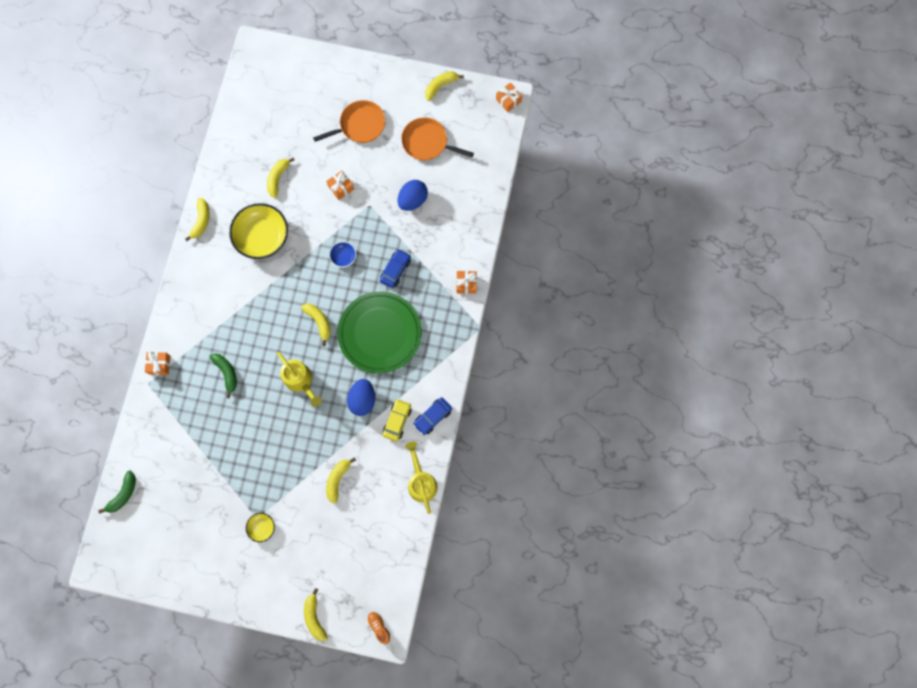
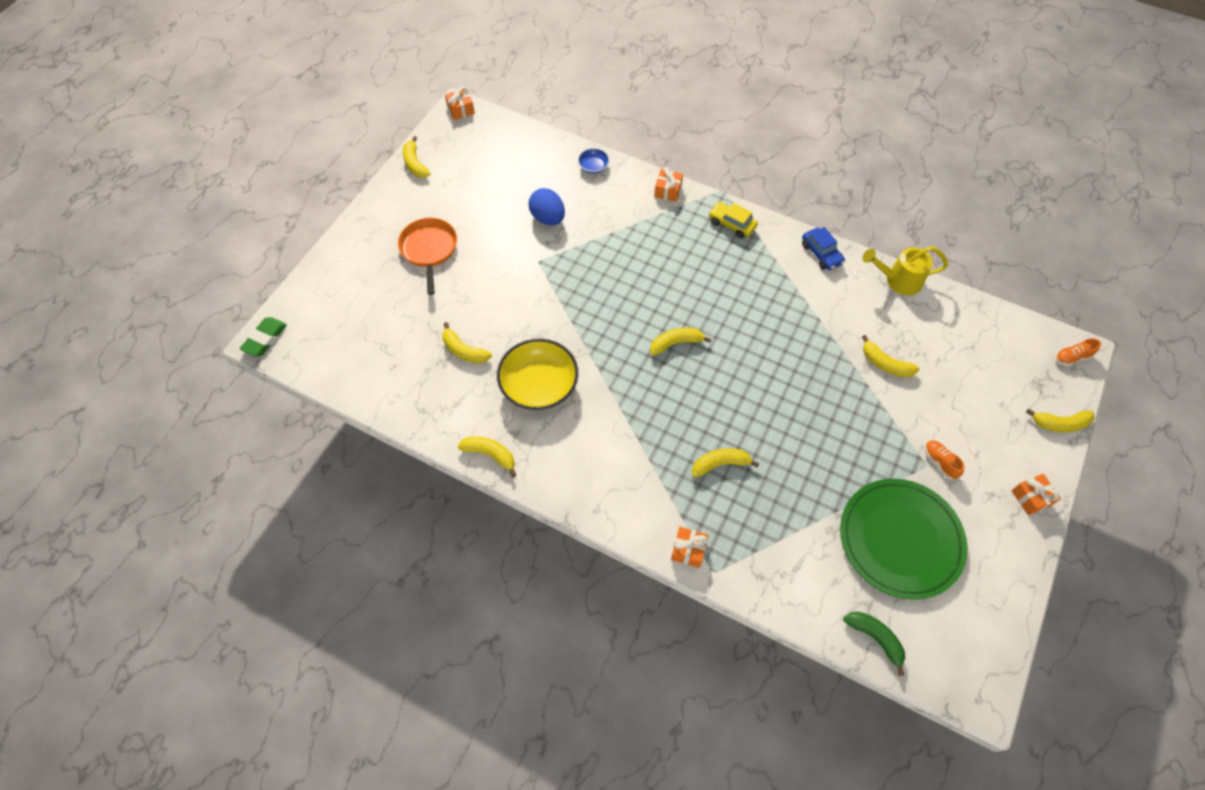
camera: 75 degrees left, 15 degrees down
(227, 373) = (720, 464): green banana -> yellow banana
(257, 47) = (265, 339): none -> green eraser
(262, 527) = (939, 462): yellow bowl -> orange shoe
(300, 381) = (749, 379): yellow watering can -> none
(341, 188) = (504, 285): orange gift -> orange gift (1031, 498)
(343, 256) = (596, 301): blue bowl -> blue bowl (593, 166)
(362, 400) = (787, 318): blue egg -> none
(379, 333) = (706, 284): green plate -> green plate (900, 539)
(395, 270) = (631, 252): blue car -> none
(397, 421) = (820, 288): yellow car -> yellow car (731, 224)
(427, 142) = (480, 190): orange pan -> none

